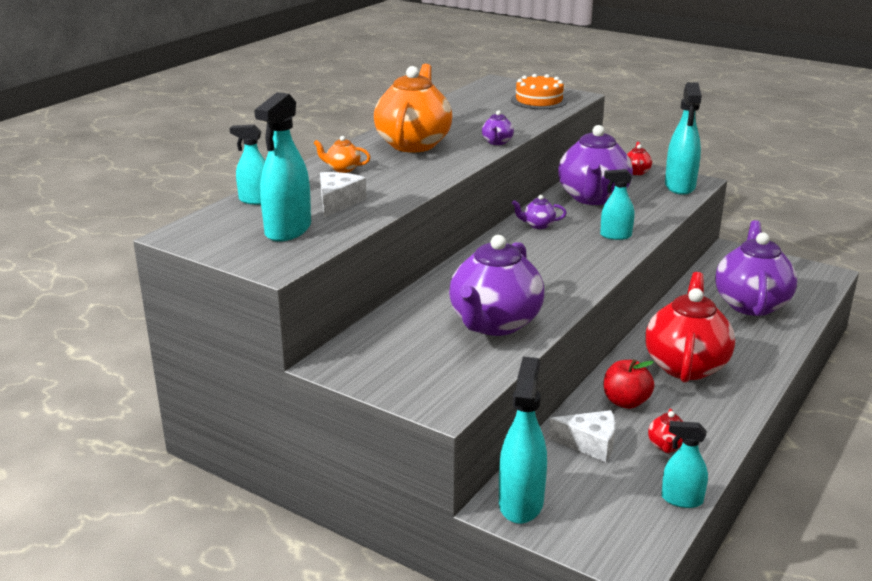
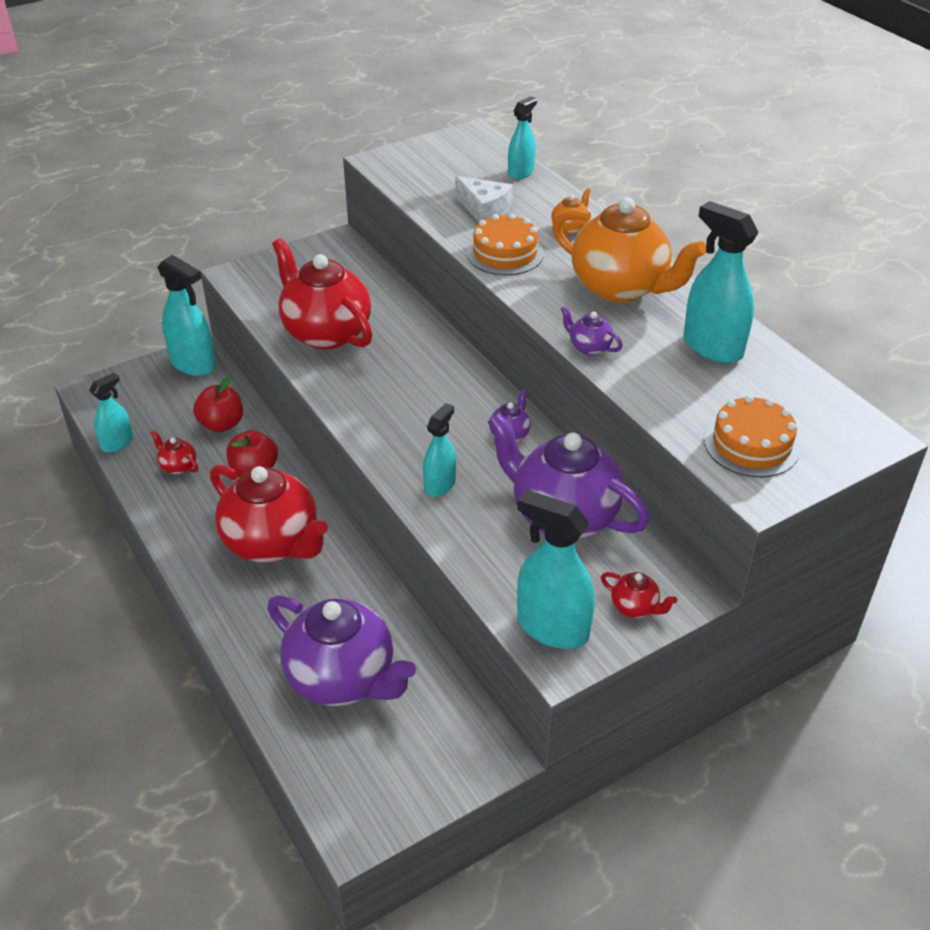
camera: 115 degrees right, 15 degrees up
(288, 230) = (442, 176): turquoise spray bottle -> turquoise spray bottle (712, 347)
(404, 183) = (505, 253): none -> orange cake
(494, 324) = (325, 333): purple teapot -> red teapot
(590, 443) = (221, 424): white cheese -> red apple

